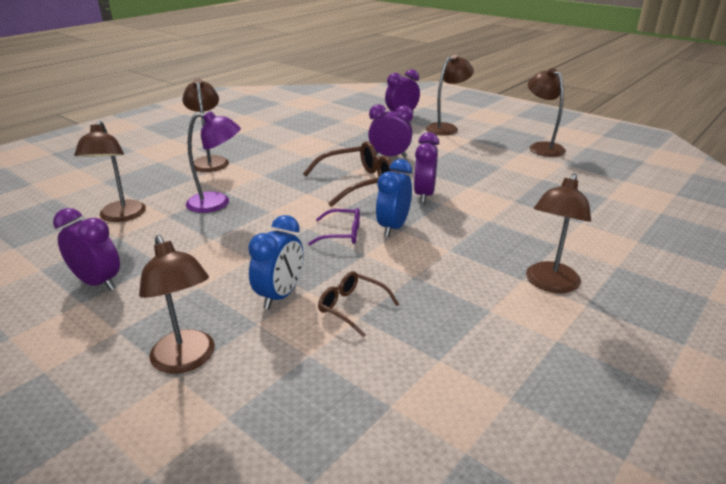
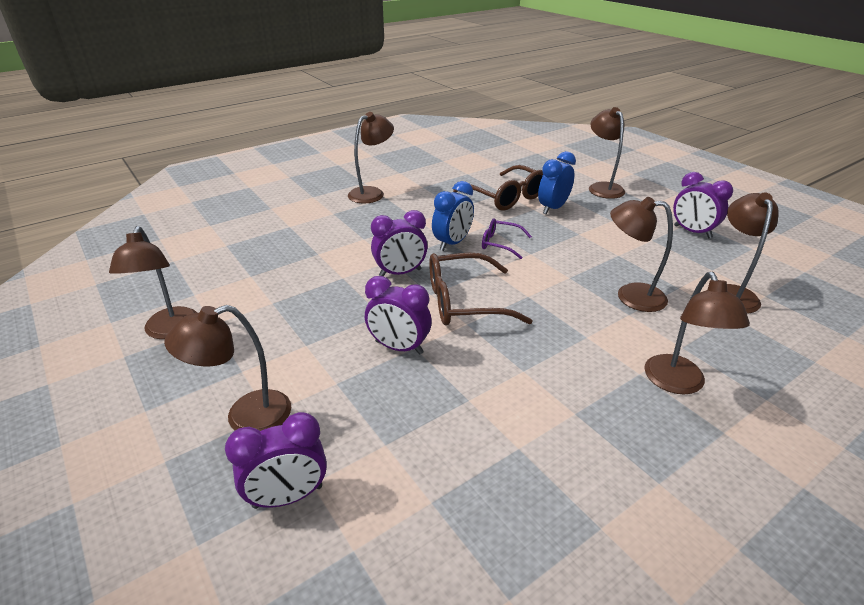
camera: 165 degrees left, 5 degrees up
(217, 203) = (630, 296): purple lamp -> brown lamp
(352, 307) = (506, 197): brown glasses -> brown glasses, size x1.79
(424, 195) = (400, 273): purple clock -> purple clock turned 45 degrees clockwise

